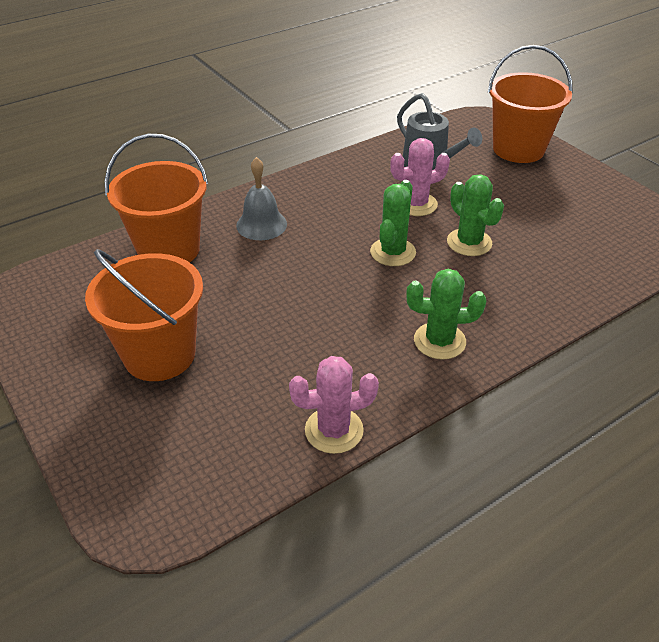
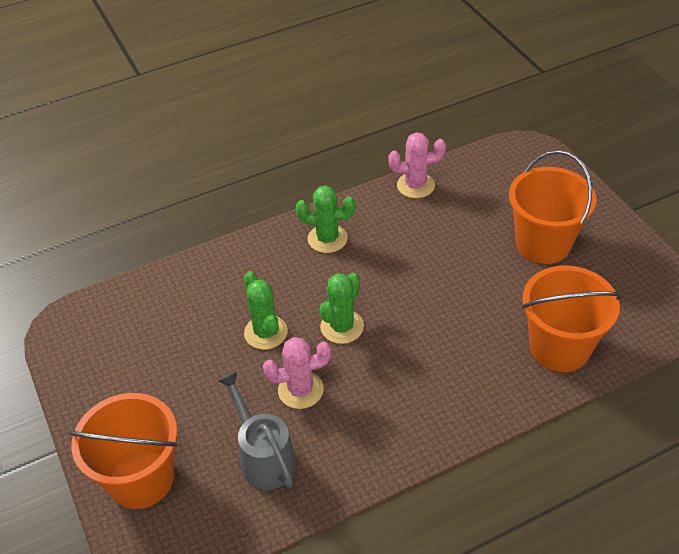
camera: 170 degrees left, 5 degrees up
(261, 224) = (469, 374): grey bell -> none

